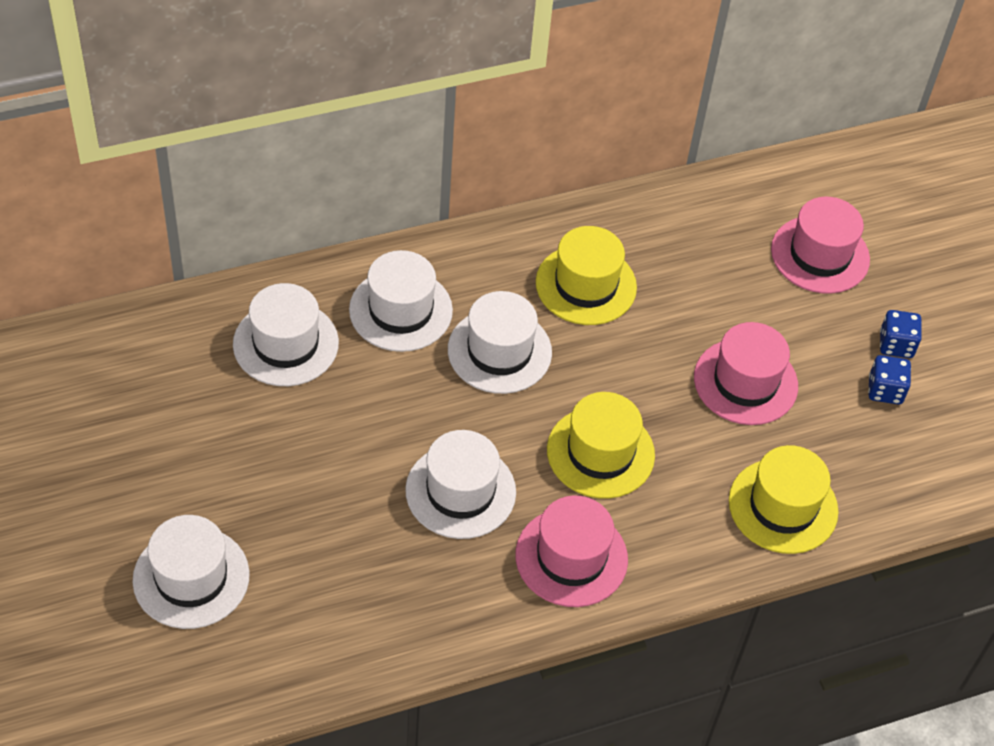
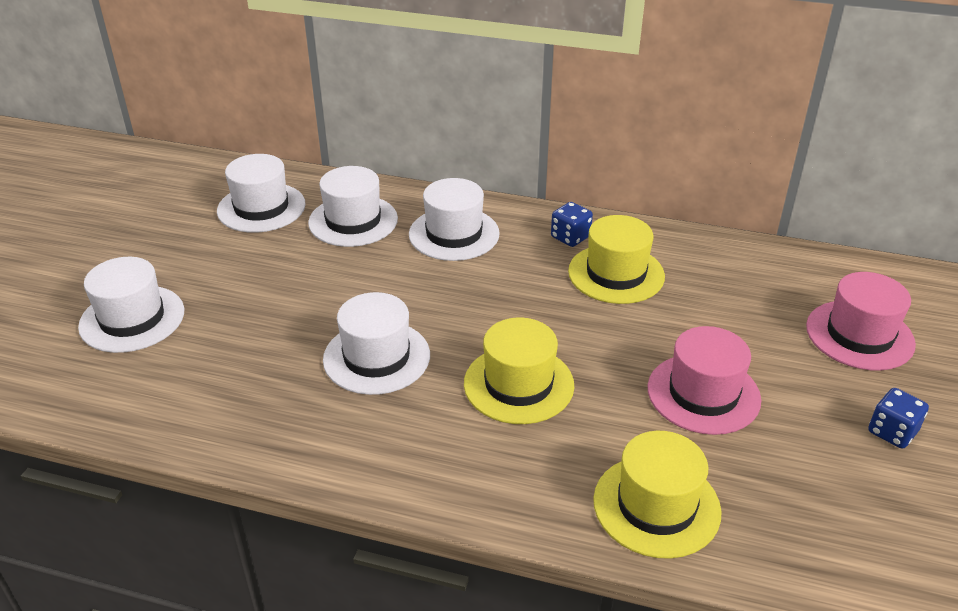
camera: 40 degrees right, 15 degrees down
(499, 351) = (503, 285): white hat -> white hat (261, 208)
(571, 557) = (416, 445): pink hat -> none
(885, 390) = (850, 463): blue dice -> blue dice (570, 237)

